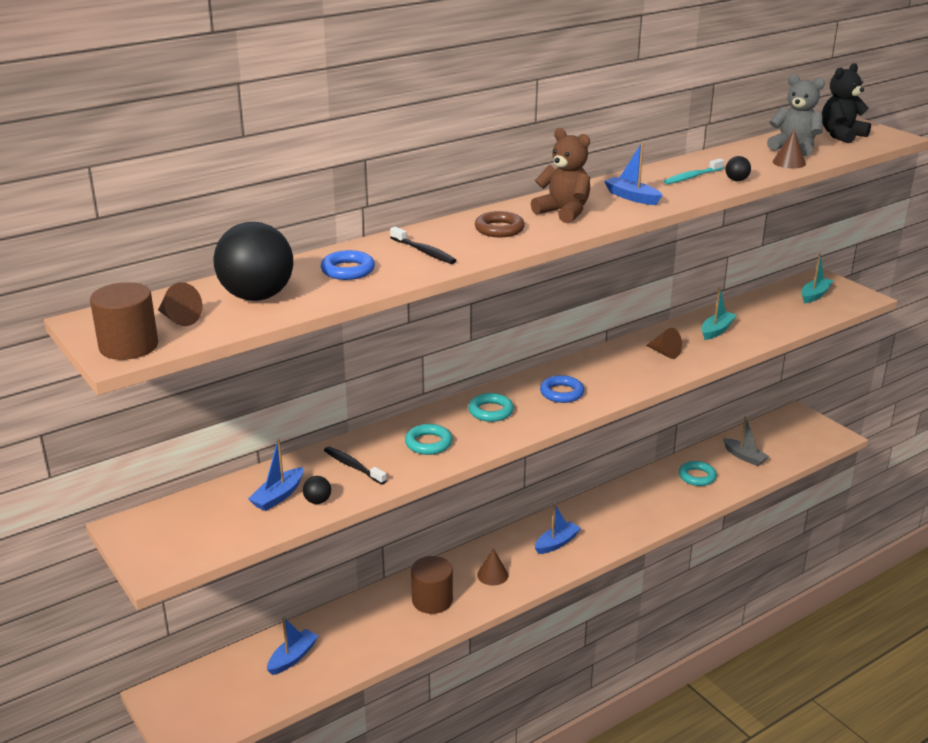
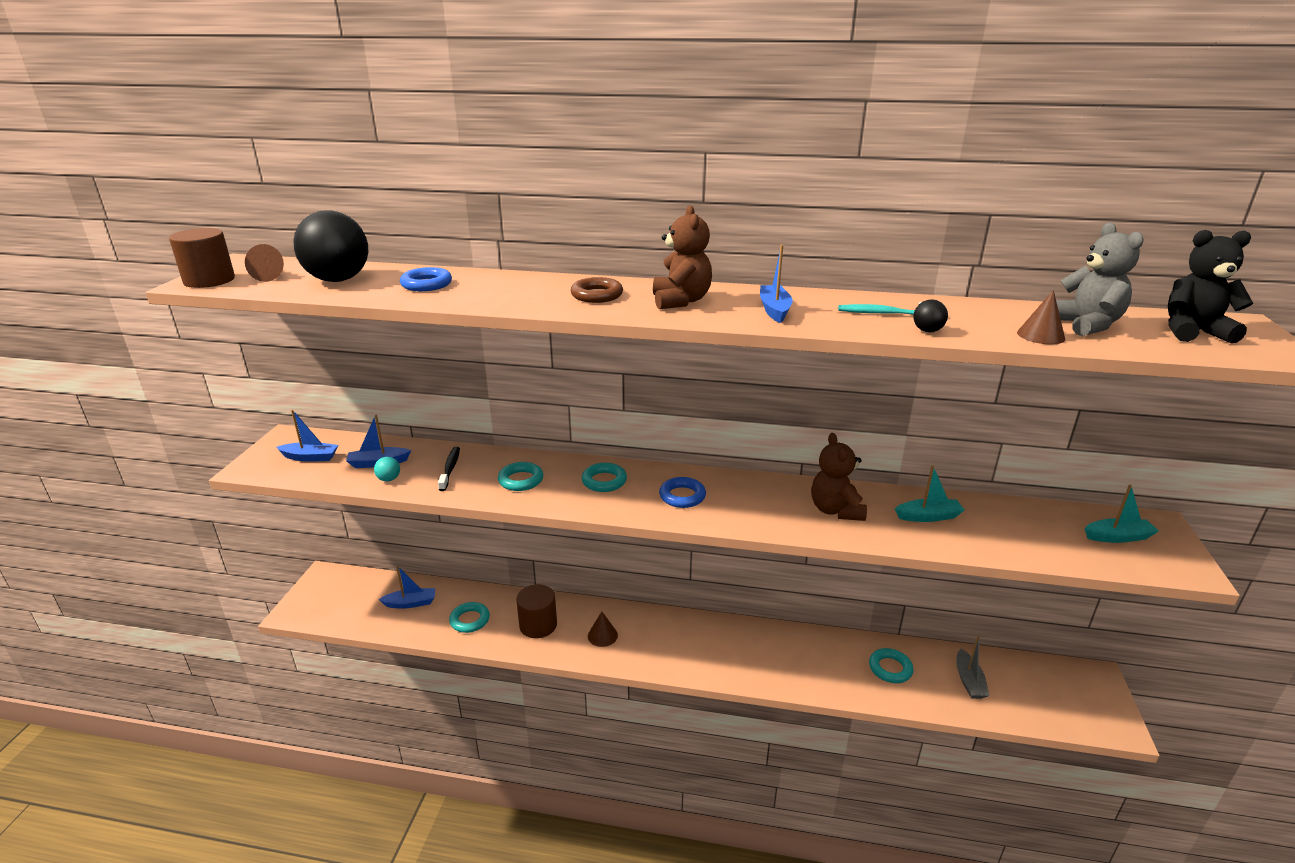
camera: 45 degrees right, 0 degrees up
(317, 501) = (389, 479): black ball -> turquoise ball
(370, 634) = (470, 620): none -> turquoise ring
(424, 252) = (503, 291): black toothbrush -> none
(557, 543) = (683, 644): blue boat -> blue boat (310, 457)
(664, 353) = (835, 510): brown cone -> brown teddy bear

